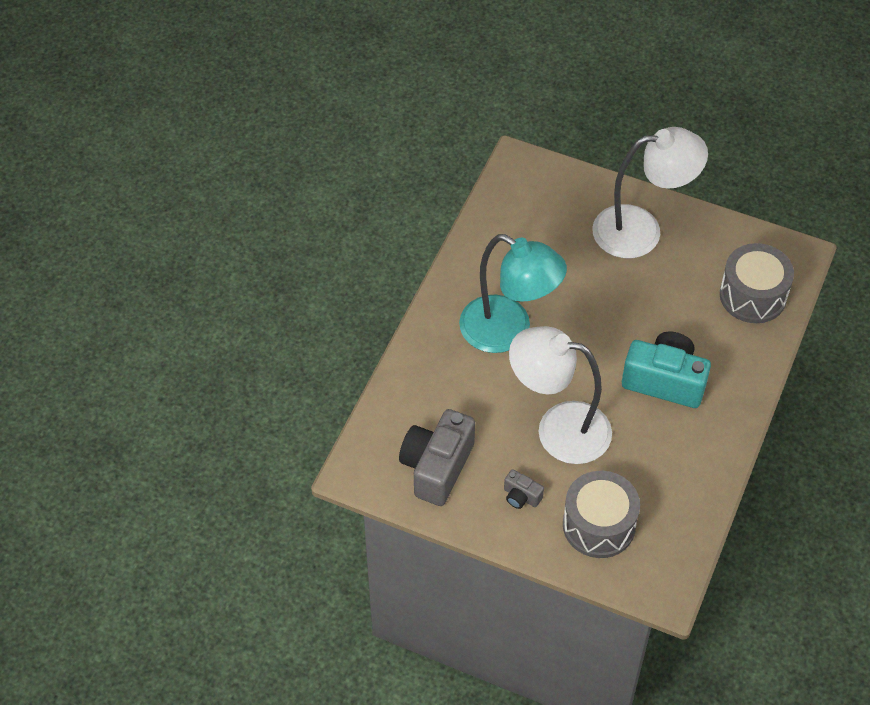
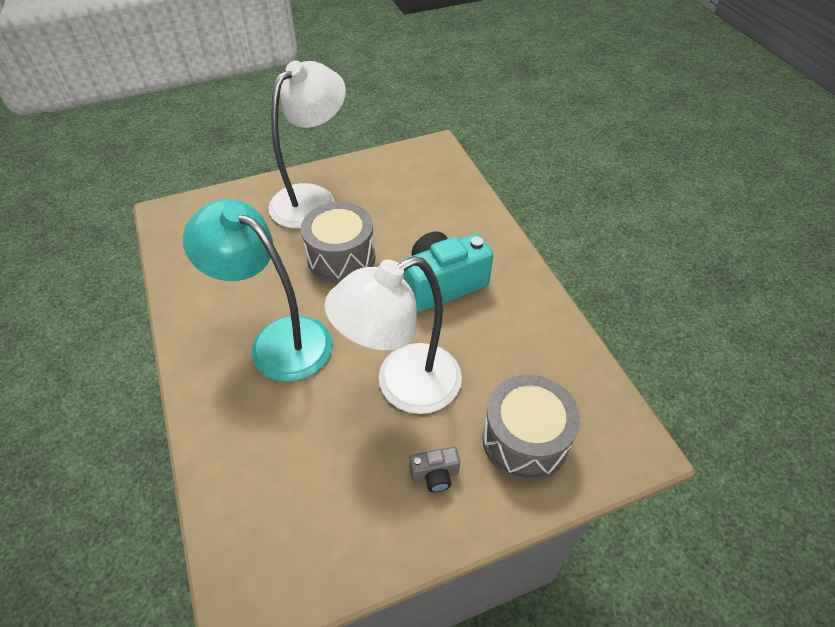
camera: 45 degrees left, 5 degrees down
(437, 467) = (328, 519): grey camera -> none
(508, 332) = (278, 340): turquoise lamp -> turquoise lamp turned 135 degrees counterclockwise
(753, 295) = (436, 188): grey drum -> grey drum (341, 257)

